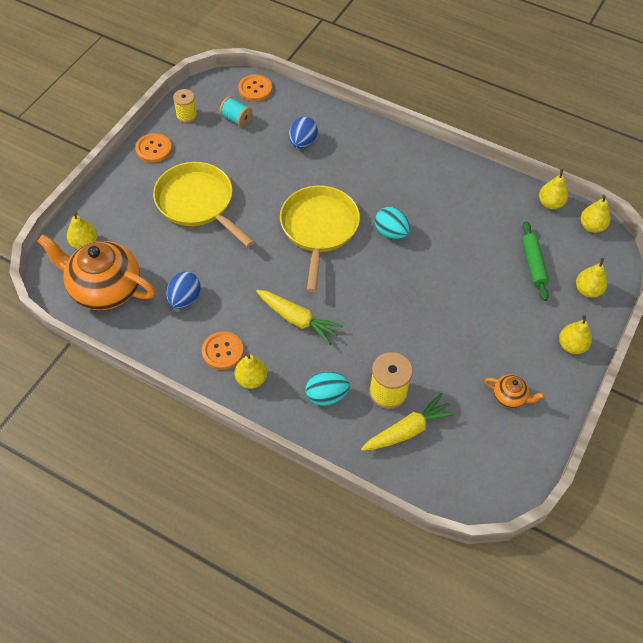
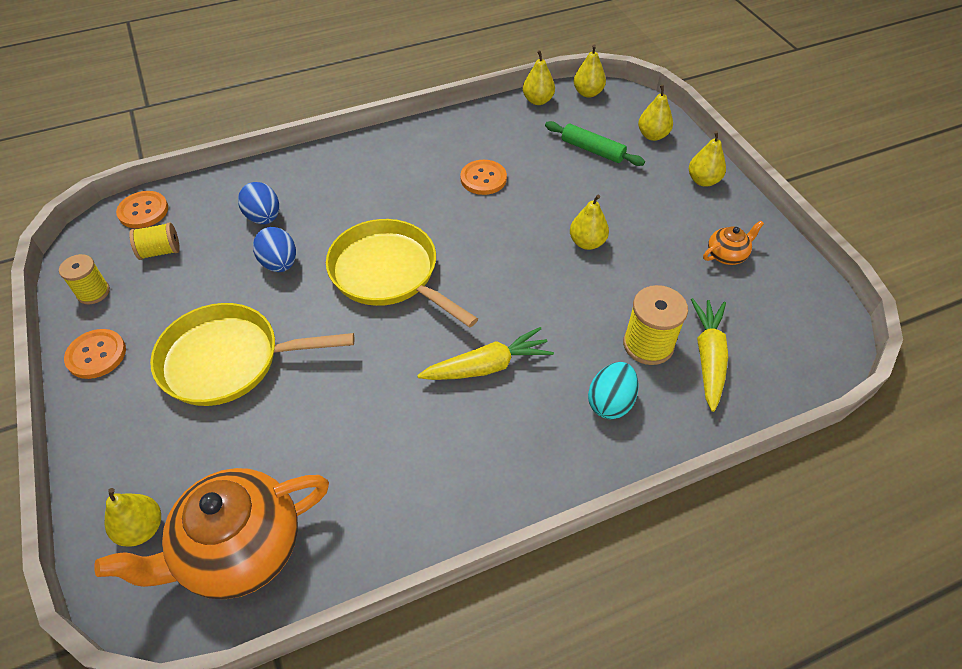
camera: 50 degrees left, 5 degrees down
(184, 299) = (349, 462): blue egg -> blue egg (279, 264)
(222, 351) = (463, 469): orange button -> orange button (483, 178)
(236, 119) = (160, 251): turquoise spool -> yellow spool
(251, 379) = (528, 463): yellow pear -> yellow pear (587, 243)
(391, 232) = (455, 221): turquoise egg -> none

